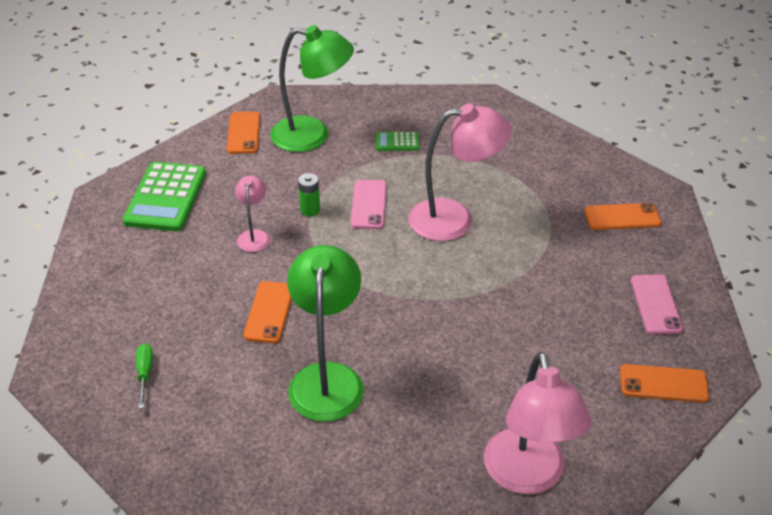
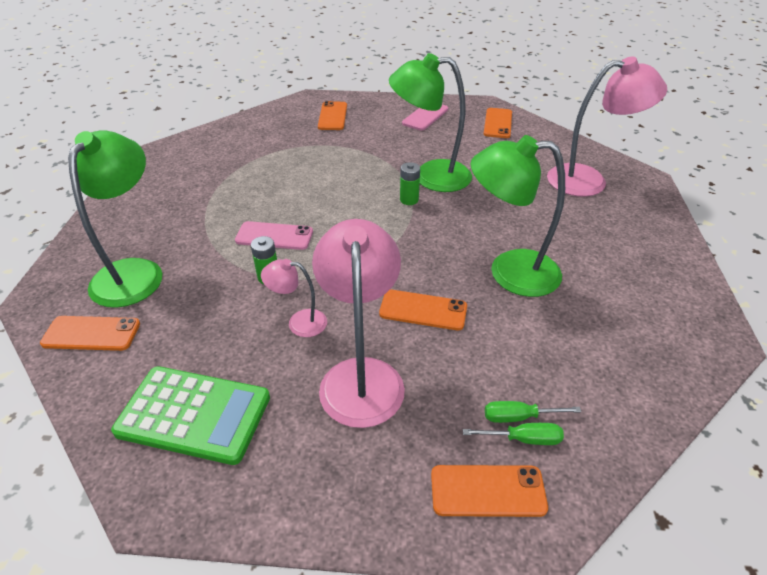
camera: 85 degrees left, 0 degrees up
(83, 352) = (487, 491): none -> orange phone
(123, 376) = (524, 439): none -> green screwdriver
(397, 142) = (181, 213): green calculator -> none
(447, 296) = (409, 200): none -> green battery
(454, 219) = (312, 188): pink lamp -> pink lamp (361, 376)
(500, 312) = (430, 176): none -> green lamp
(655, 304) = (425, 116): pink phone -> pink phone turned 60 degrees counterclockwise

